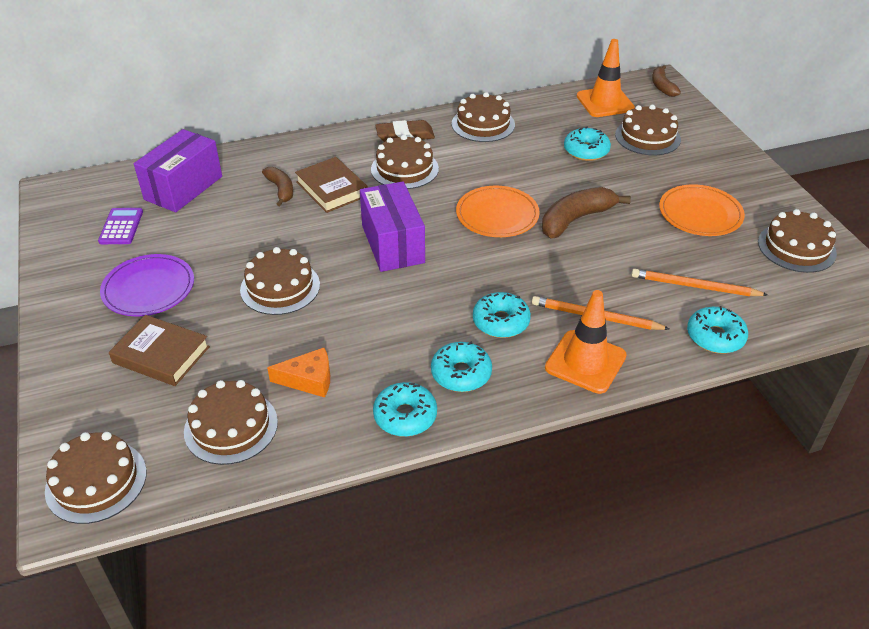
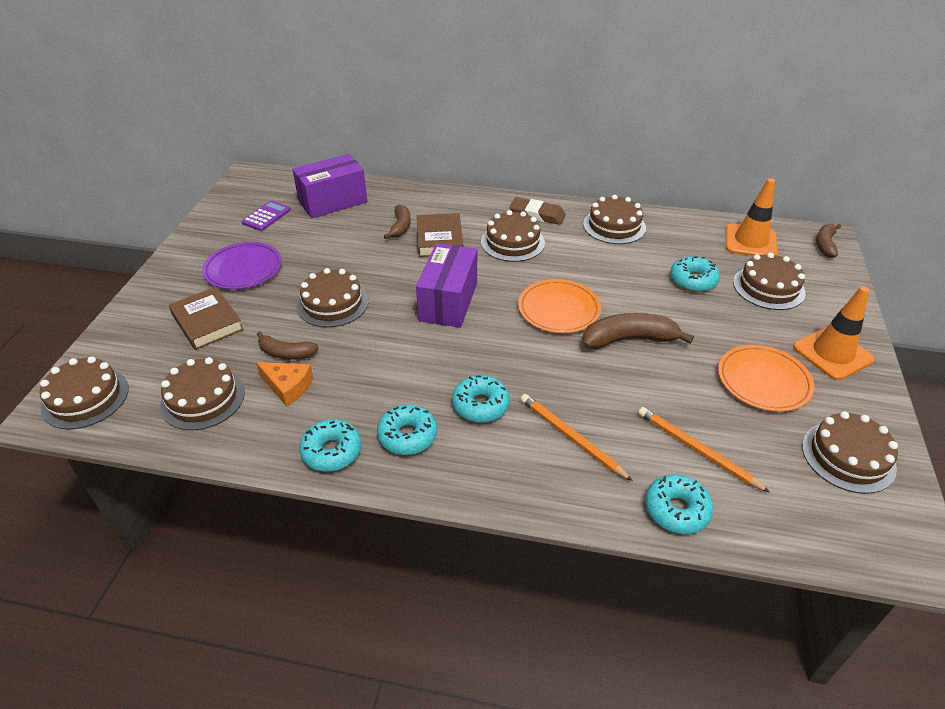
camera: 30 degrees right, 0 degrees up
(277, 351) = (286, 353): none -> brown banana
(585, 362) = (525, 475): orange traffic cone -> orange traffic cone (832, 353)

